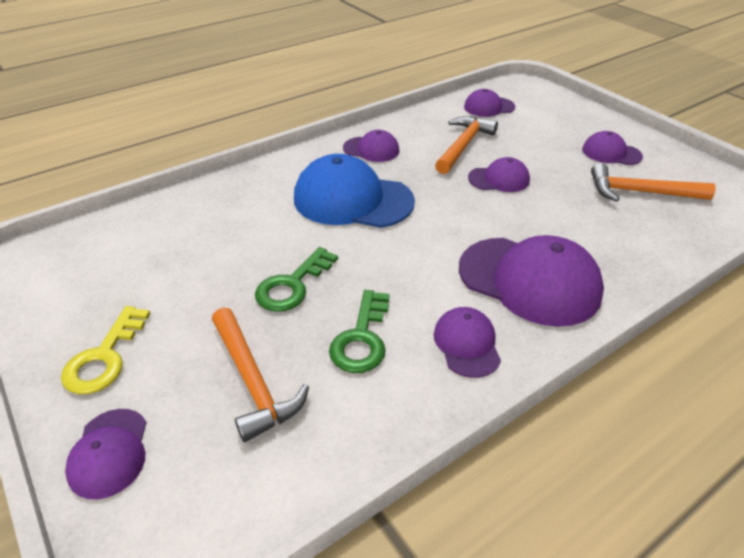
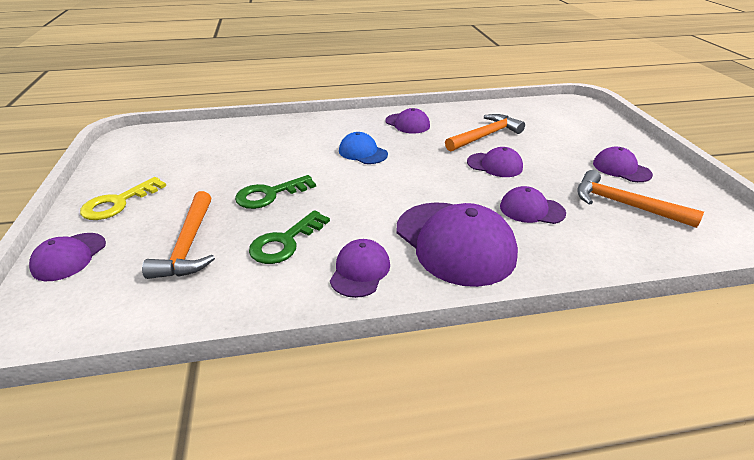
camera: 25 degrees right, 5 degrees down
(352, 200) = (362, 152): blue cap -> blue cap, size x0.53
(489, 107) = (532, 114): purple cap -> purple cap (531, 210)

